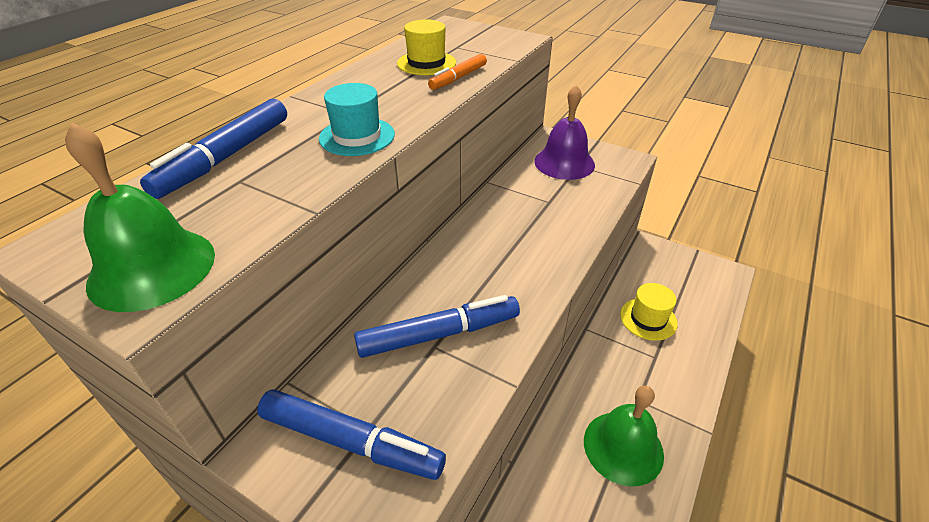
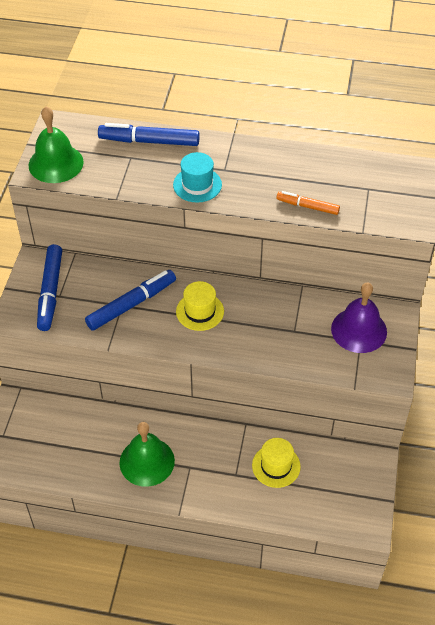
camera: 70 degrees right, 10 degrees up
(426, 63) = (324, 181): yellow hat -> yellow hat (200, 311)
(439, 334) = (131, 304): blue marker -> blue marker turned 90 degrees counterclockwise

